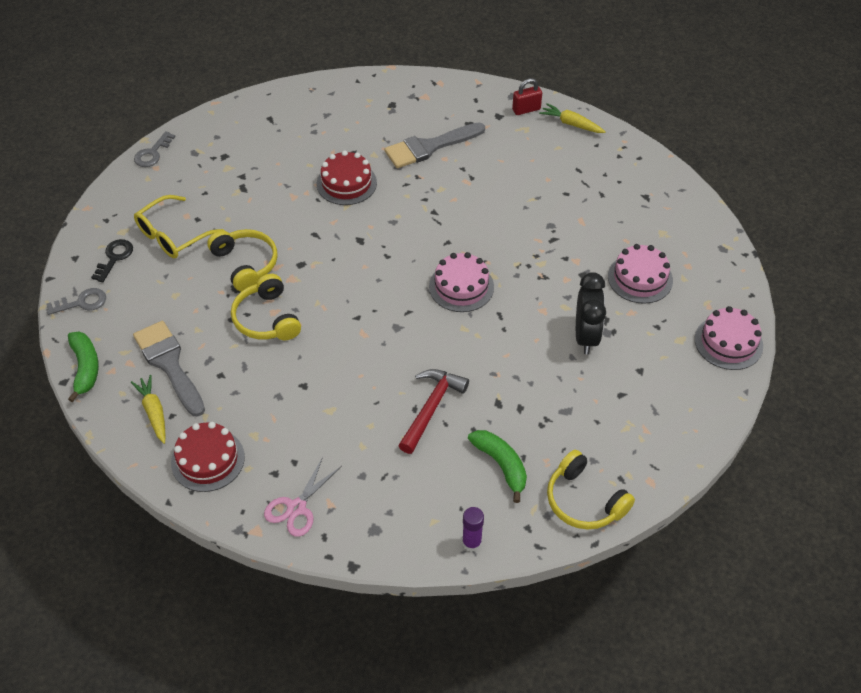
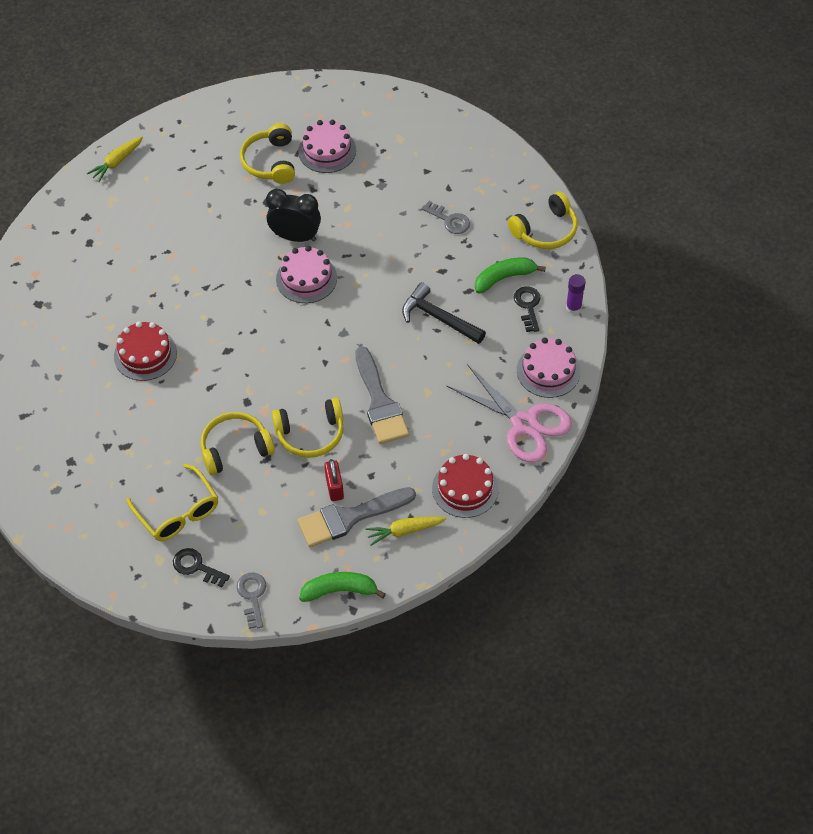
camera: 80 degrees left, 5 degrees up
(152, 153) = (44, 530): grey key -> grey key (450, 220)
(296, 508) = (524, 424): pink scissors -> pink scissors, size x1.63
(429, 147) = (113, 279): grey brush -> grey brush (380, 402)
(431, 408) = (438, 318): red hammer -> black hammer
(465, 494) = (528, 306): none -> black key
(526, 109) = (84, 193): red padlock -> red padlock (334, 487)
(586, 336) = (383, 199): black clock -> black clock (295, 237)
(608, 235) = (270, 162): none -> yellow headphones
(728, 342) = (409, 109): pink cake -> pink cake (548, 371)

